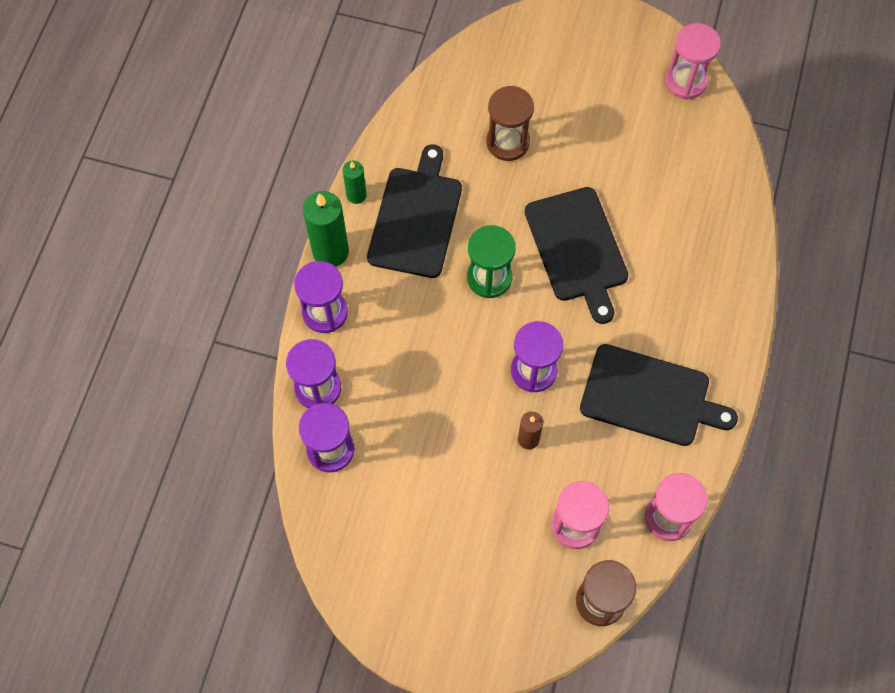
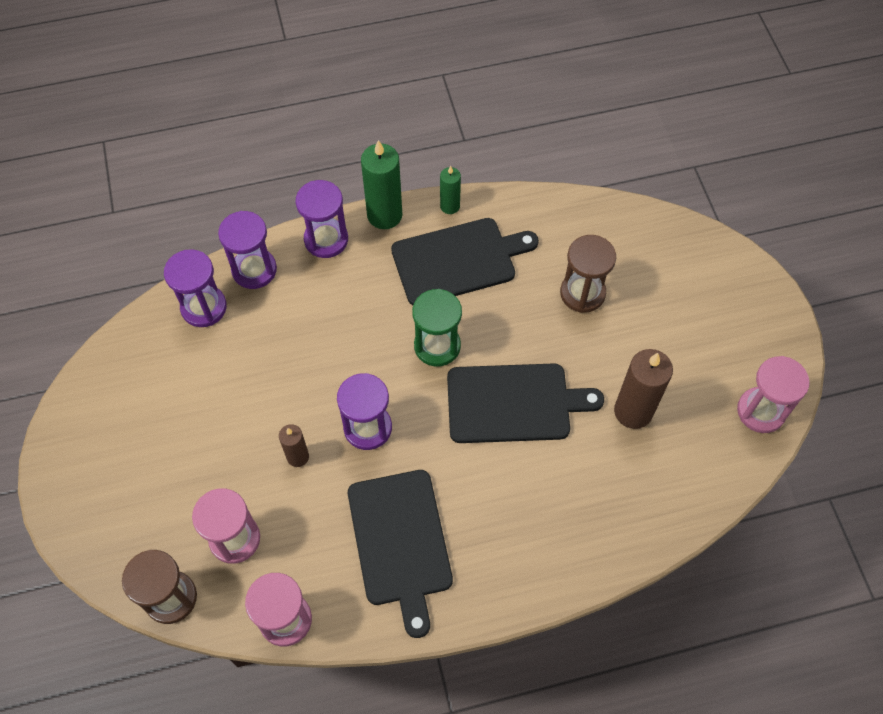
camera: 60 degrees right, 5 degrees down
(577, 248) = (513, 403): black cutting board -> black cutting board turned 135 degrees counterclockwise
(635, 167) = (633, 411): none -> brown candle

